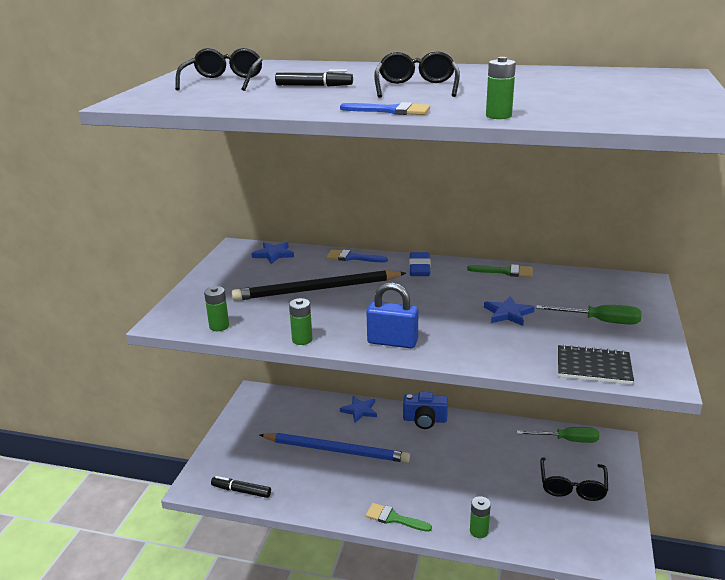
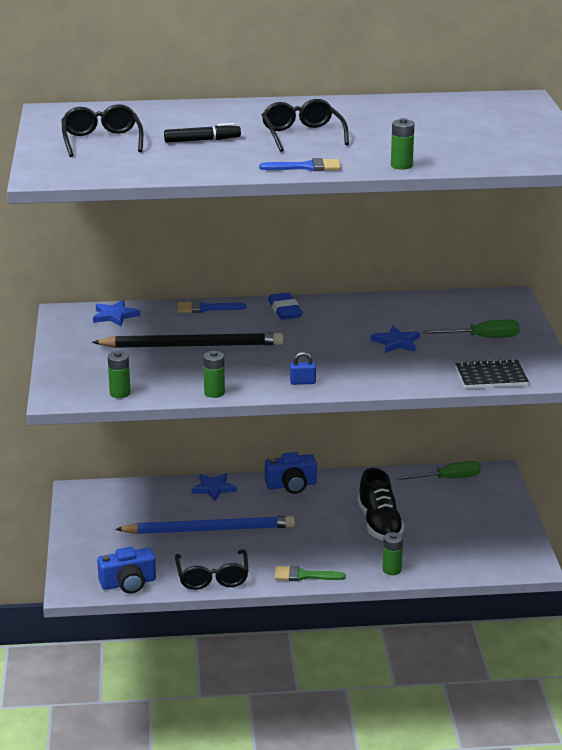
camera: 20 degrees left, 0 degrees up
(241, 491) = (128, 583): black marker -> blue camera
(317, 289) = (192, 345): black pencil -> black pencil turned 150 degrees counterclockwise
(392, 342) = (302, 382): blue padlock -> blue padlock, size x0.52
(486, 476) = (379, 524): none -> black shoe
(505, 271) = (373, 303): green brush -> none
(572, 486) = (467, 518): black glasses -> black glasses (212, 577)

